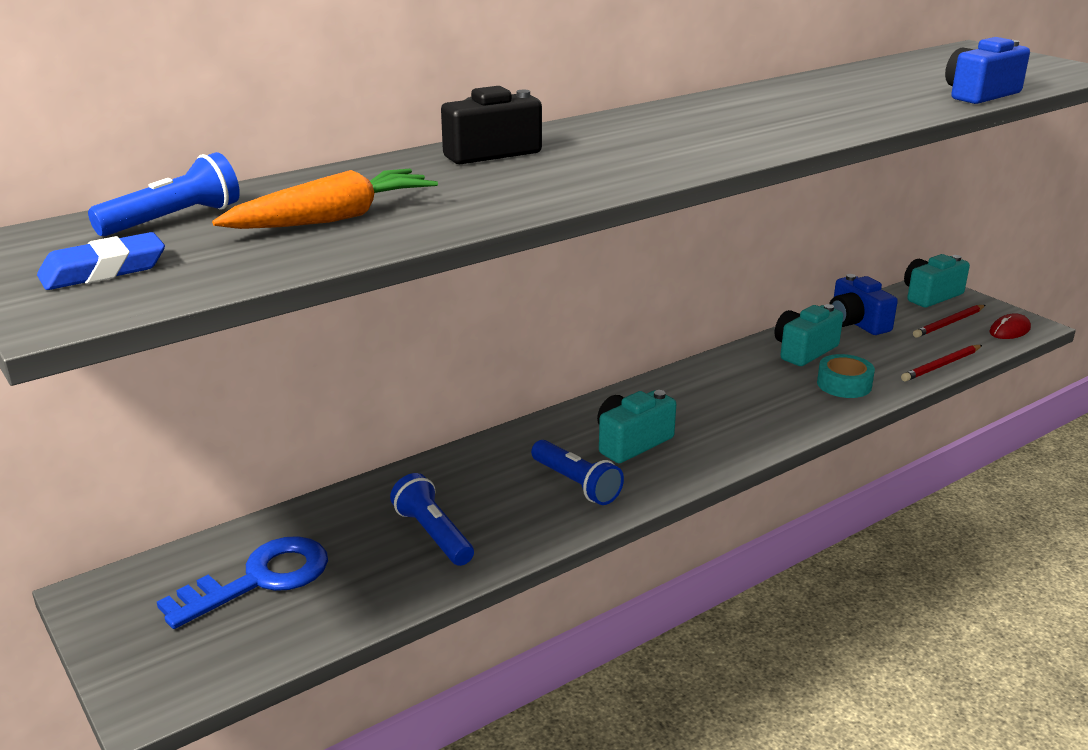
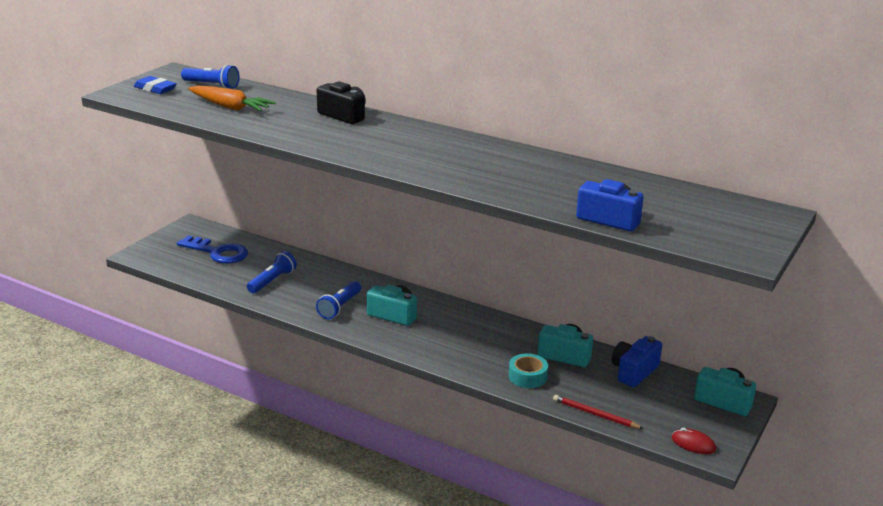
camera: 65 degrees right, 0 degrees up
(949, 323) = (676, 413): red pencil -> none

